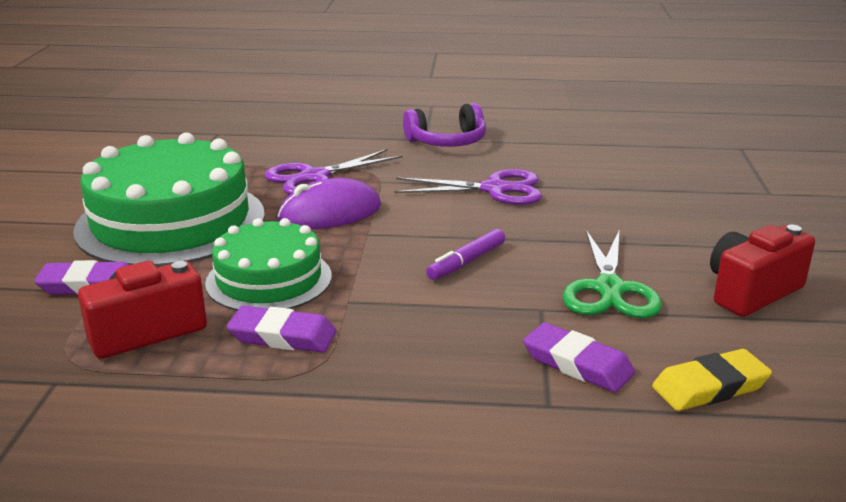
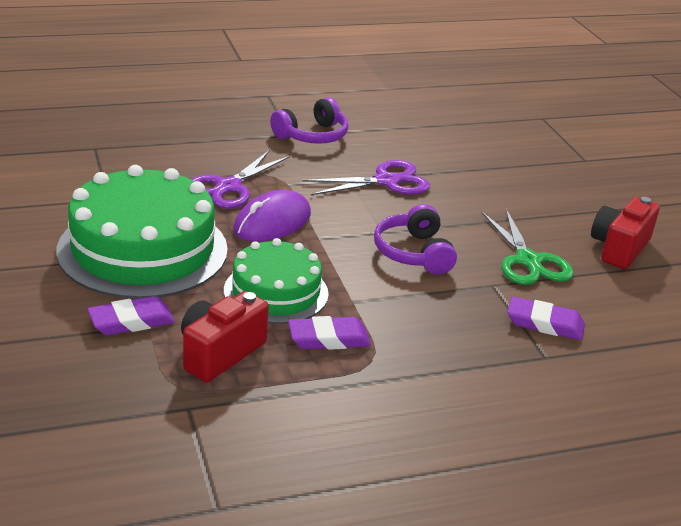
camera: 25 degrees left, 5 degrees up
(466, 262) = (413, 253): purple marker -> purple headphones
(710, 387) = (633, 325): yellow eraser -> none

